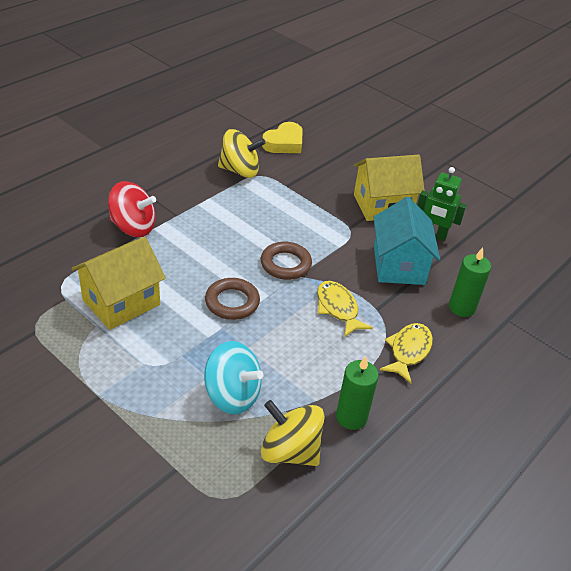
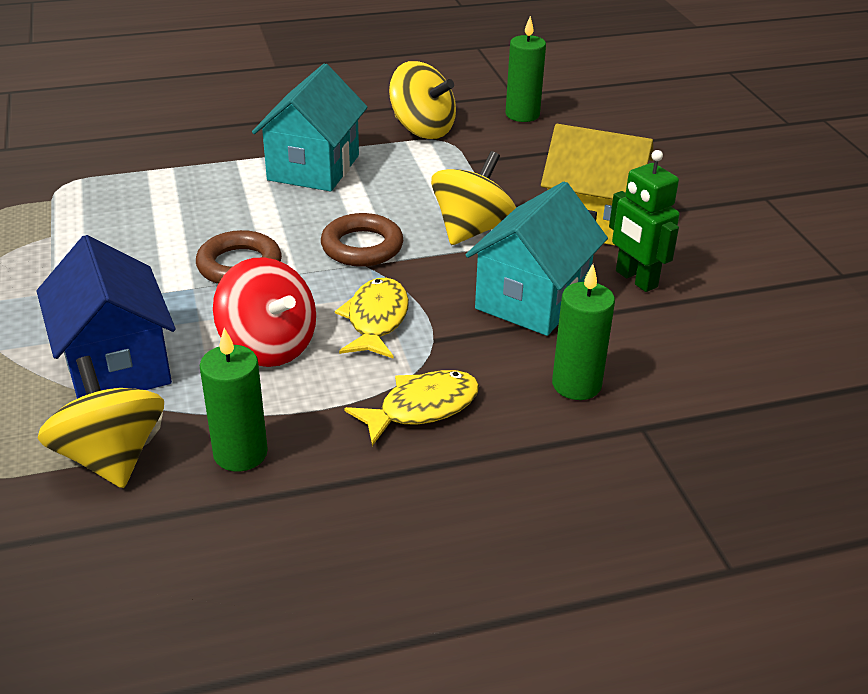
camera: 35 degrees right, 5 degrees down
(121, 302) = (107, 222): yellow house -> none
(133, 227) = (214, 152): red spinning top -> red spinning top (268, 346)
(205, 219) = (313, 167): none -> turquoise house
(232, 395) = (116, 365): turquoise spinning top -> blue house
(284, 143) = (522, 114): yellow heart -> green candle
(331, 232) = (472, 230): none -> yellow spinning top

